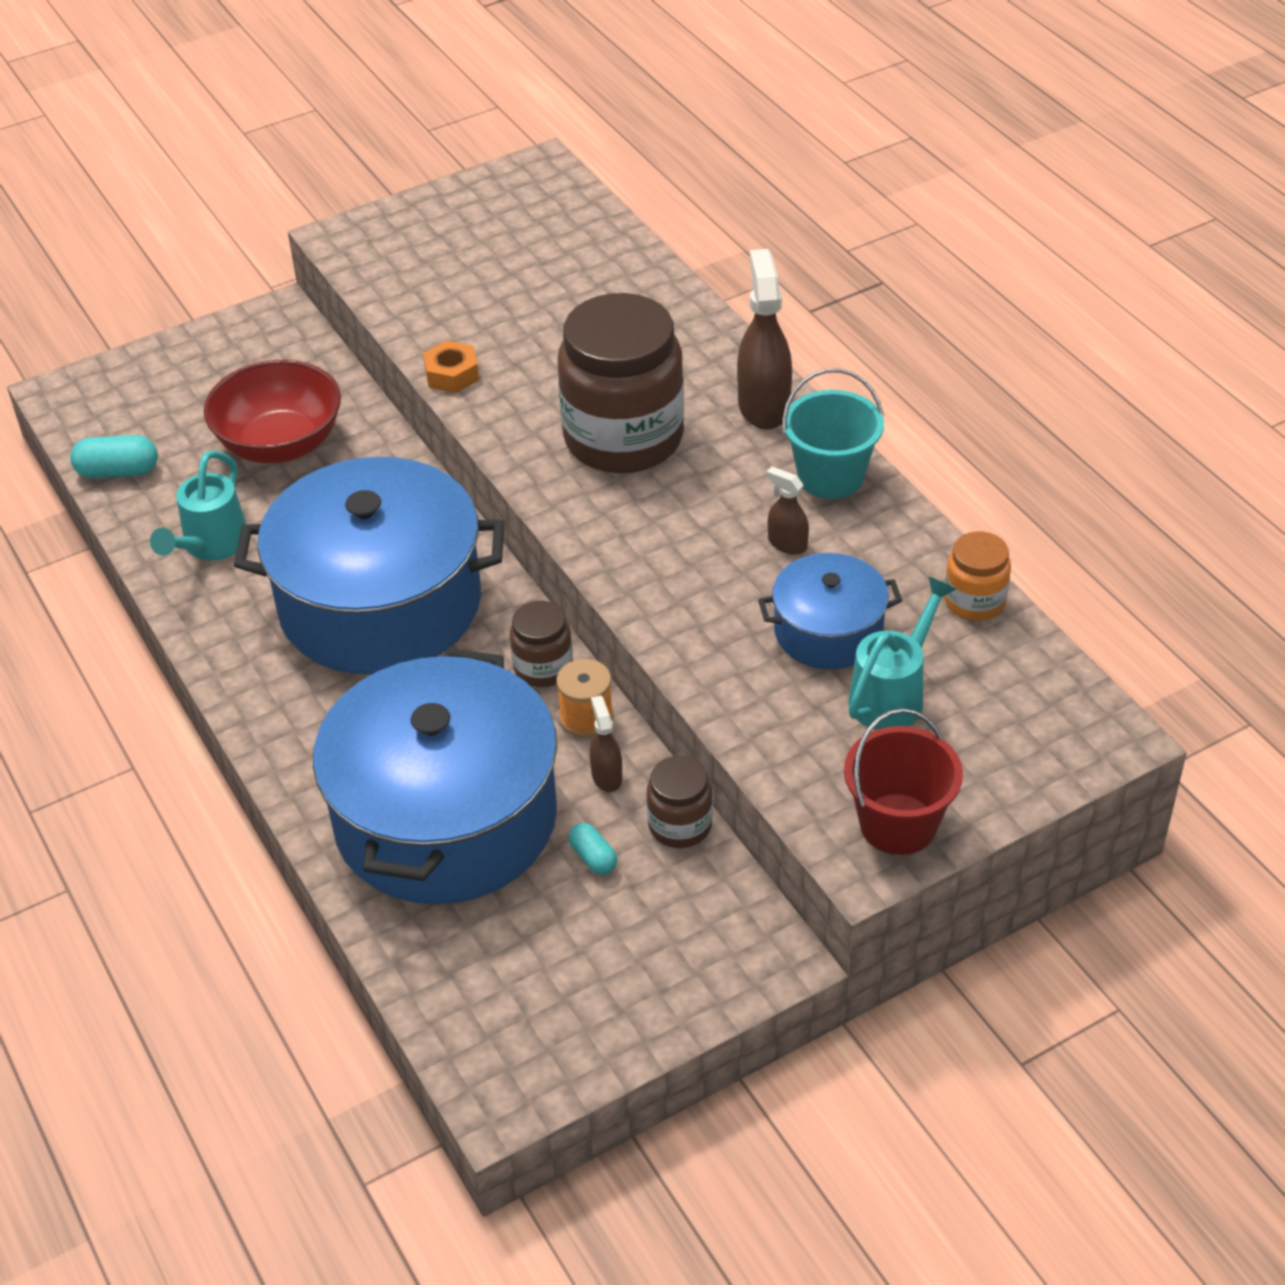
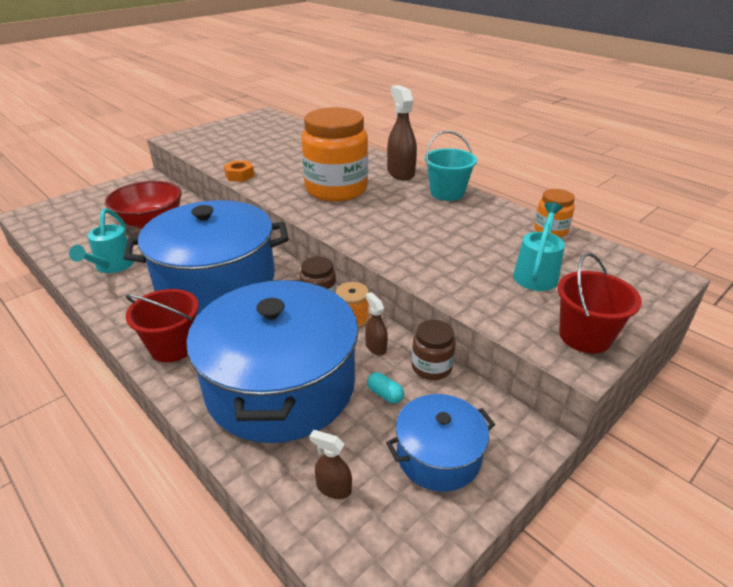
camera: 15 degrees left, 10 degrees down
(118, 471) = (57, 241): turquoise capsule -> none
(297, 725) = (173, 347): none -> red bucket
(623, 438) = (336, 189): brown jar -> orange jar
(787, 543) = (440, 219): brown spray bottle -> brown spray bottle (333, 488)
(828, 631) = (483, 250): blue pot -> blue pot (438, 455)

